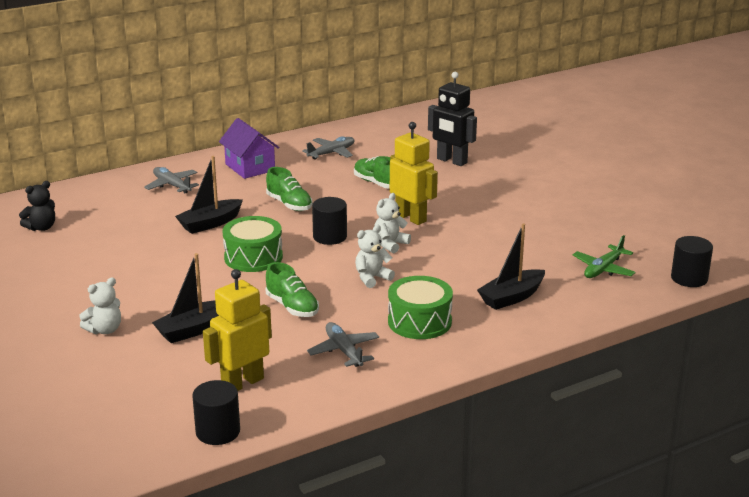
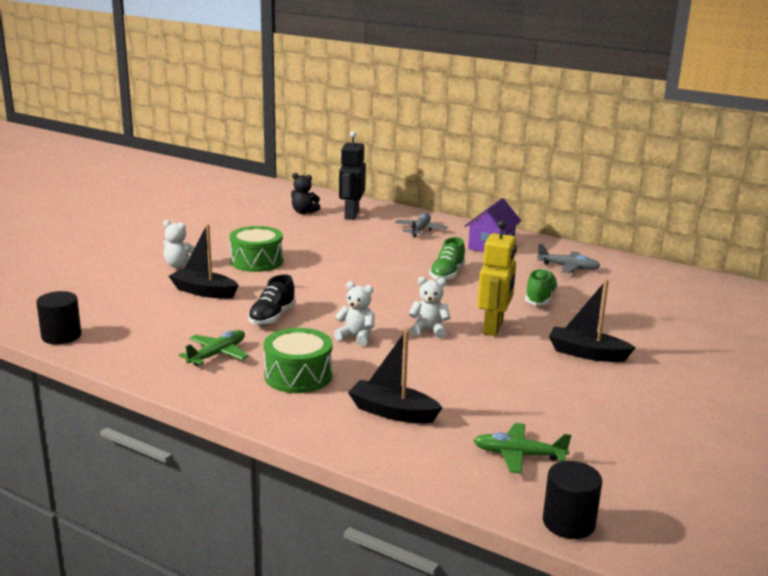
camera: 60 degrees right, 5 degrees down
(210, 223) = (375, 256): black boat -> black boat (587, 353)
(242, 383) = (137, 327): yellow robot -> none
(253, 257) = (338, 284): green drum -> green drum (257, 261)
(292, 307) = (272, 317): green shoe -> black shoe
(330, 237) = (410, 303): black cylinder -> none
(344, 351) = (217, 354): grey plane -> green plane
(451, 161) = (643, 320): black robot -> black robot (351, 215)

